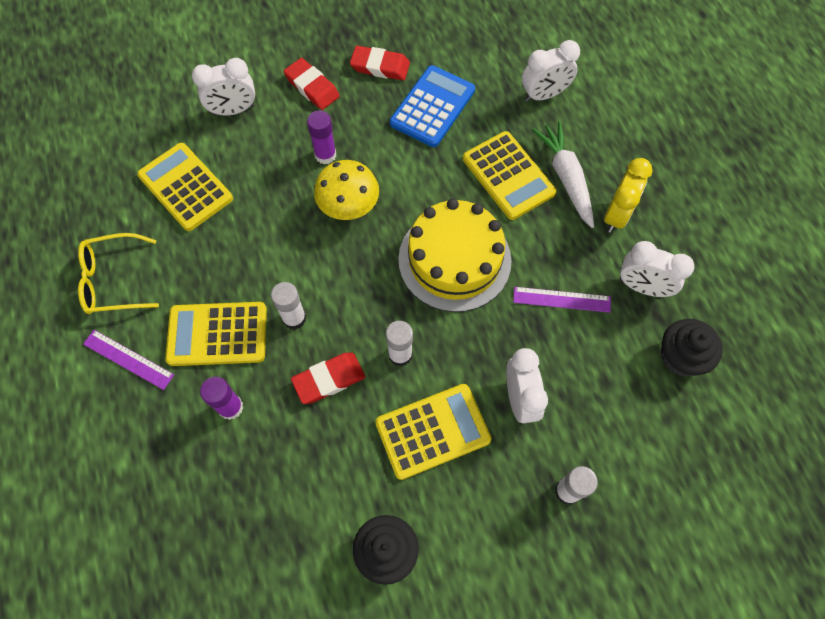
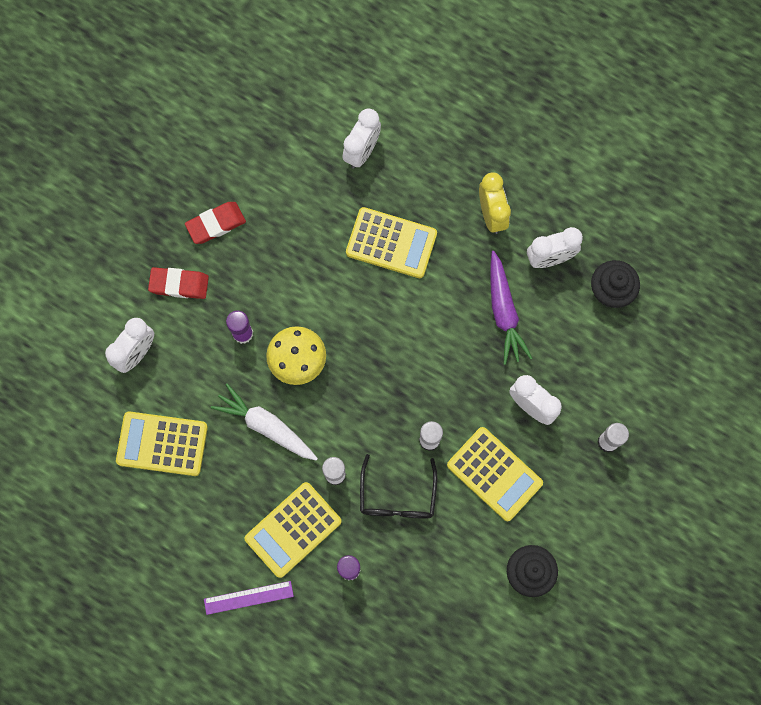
camera: 40 degrees left, 10 degrees up
(113, 280) = (181, 554): yellow glasses -> none
(329, 379) = (397, 496): red eraser -> black glasses
(432, 107) = (287, 228): blue calculator -> none
(433, 431) = (494, 474): yellow calculator -> yellow calculator turned 105 degrees clockwise
(454, 259) = (407, 341): yellow cake -> none
(561, 299) = (504, 312): purple ruler -> purple carrot
(566, 178) = (433, 212): white carrot -> white carrot (266, 426)

